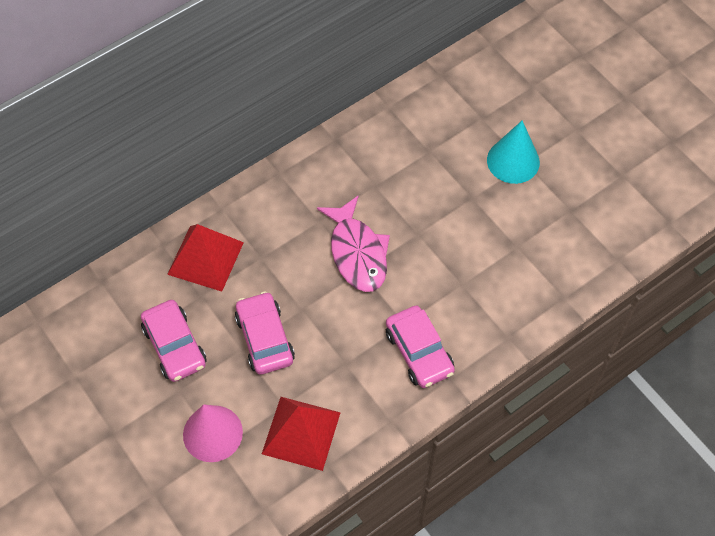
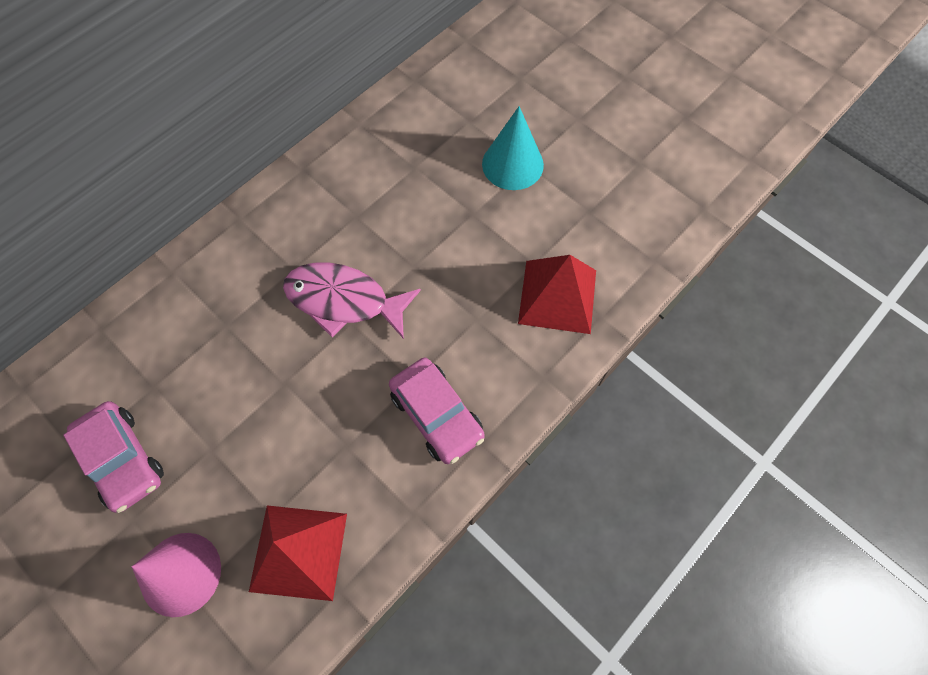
camera: 10 degrees left, 5 degrees up
(205, 258) = (155, 337): red pyramid -> red pyramid (557, 296)
(265, 338) = (239, 430): pink car -> none
(357, 252) = (344, 300): pink fish -> pink fish turned 135 degrees clockwise

